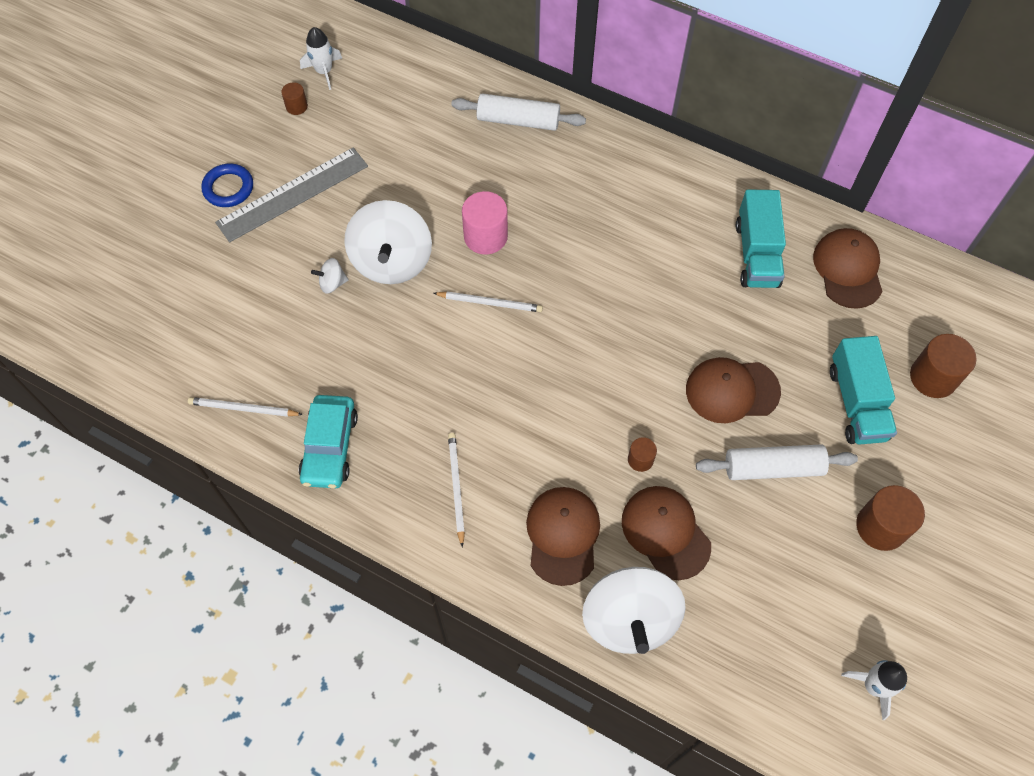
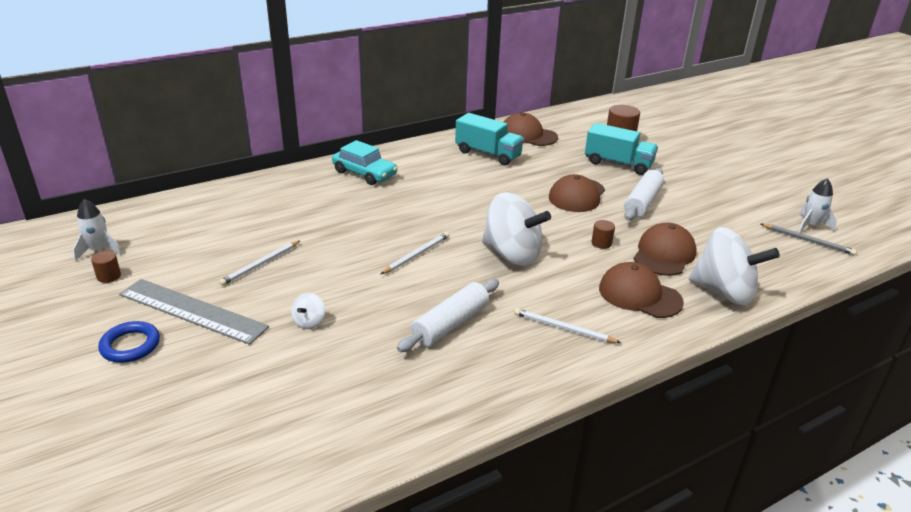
camera: 60 degrees left, 30 degrees down
(243, 408) = (379, 425): white pencil -> white pencil (260, 264)
(293, 194) = (192, 310): grey ruler -> grey ruler turned 60 degrees counterclockwise
(330, 447) = (469, 383): turquoise car -> turquoise car (365, 173)
(392, 261) = (326, 284): white spinning top -> white spinning top (512, 254)
(485, 236) = (358, 236): pink cylinder -> none
(518, 121) = (280, 189): white rolling pin -> white rolling pin (450, 324)
(665, 532) = (664, 254): brown cap -> brown cap turned 120 degrees clockwise
(826, 690) = (808, 241): none -> grey pencil
(881, 527) = (705, 186): brown cylinder -> none

